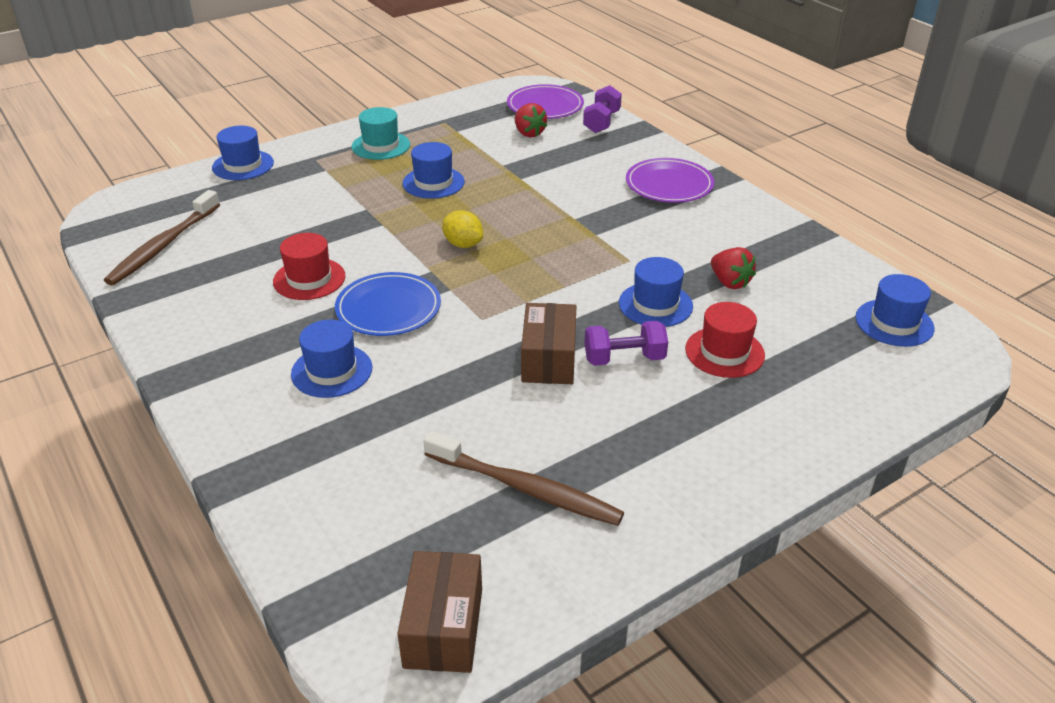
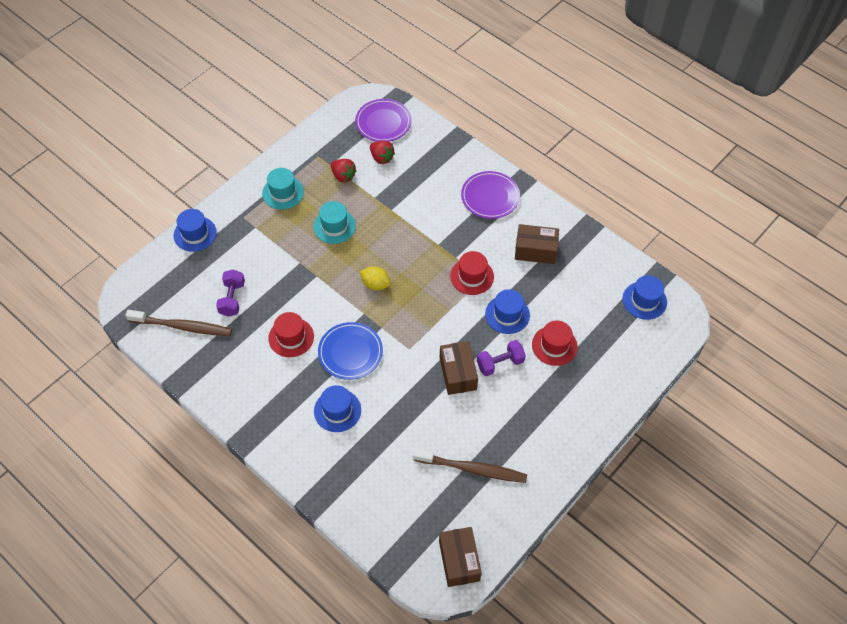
camera: 15 degrees left, 20 degrees up
(164, 245) = (182, 326): brown toothbrush -> brown toothbrush turned 90 degrees counterclockwise
(433, 183) = (334, 226): blue hat -> turquoise hat
(602, 122) = (428, 135): purple dumbbell -> purple dumbbell (232, 299)
(613, 256) = (472, 276): none -> red hat
(722, 244) = (535, 250): none -> brown box
(730, 282) = (546, 285): red strawberry -> red strawberry (343, 176)

